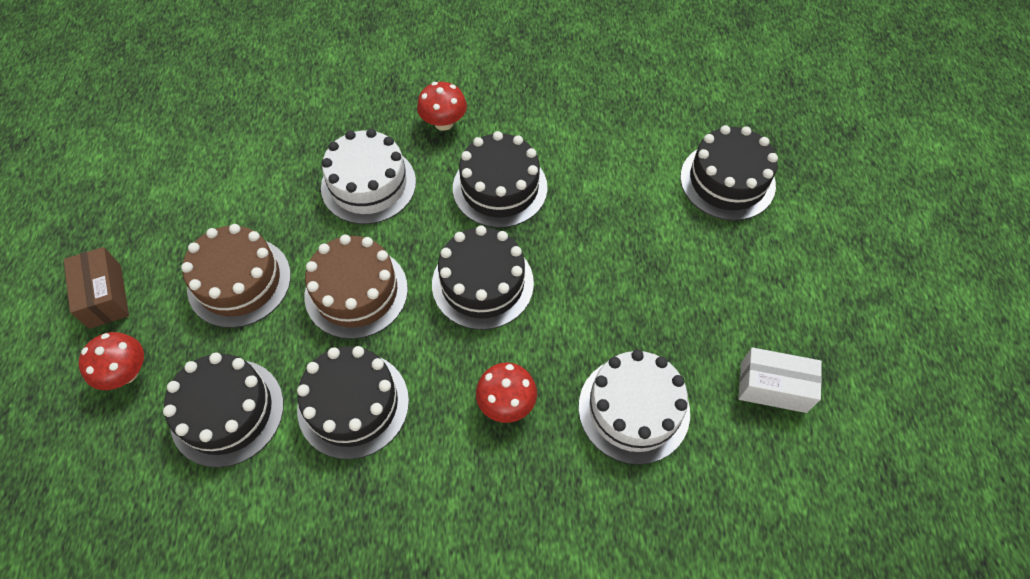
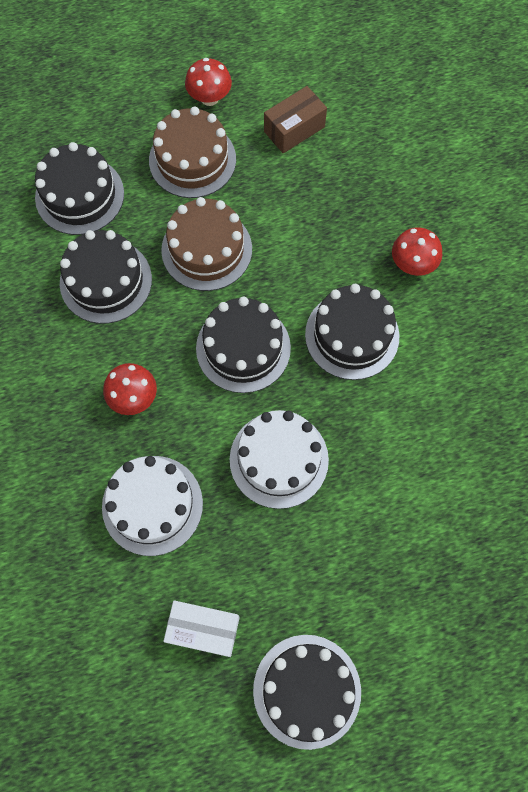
camera: 75 degrees right, 10 degrees up
(105, 296) = (154, 74): brown box -> brown box (294, 129)
(126, 373) = (95, 116): red mushroom -> red mushroom (209, 98)
(368, 184) = (319, 223): white cake -> white cake (279, 459)
(727, 181) = (433, 555): black cake -> black cake (307, 690)
(773, 387) = (203, 629): white box -> white box turned 75 degrees counterclockwise

